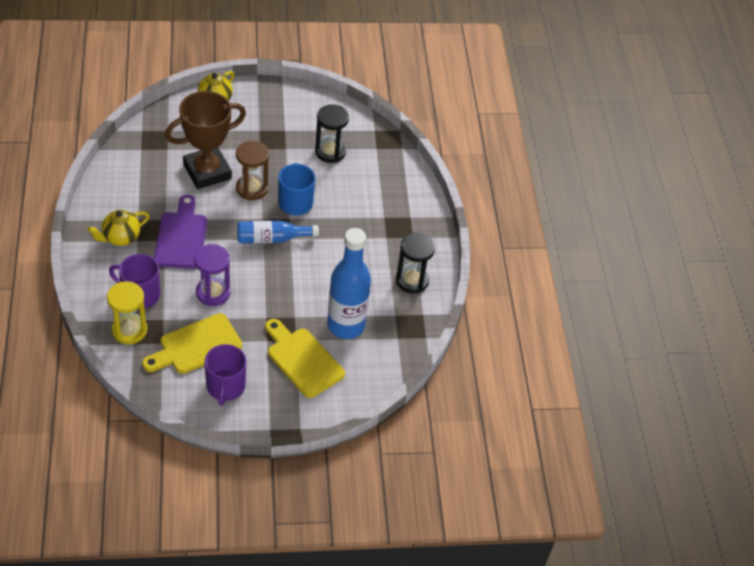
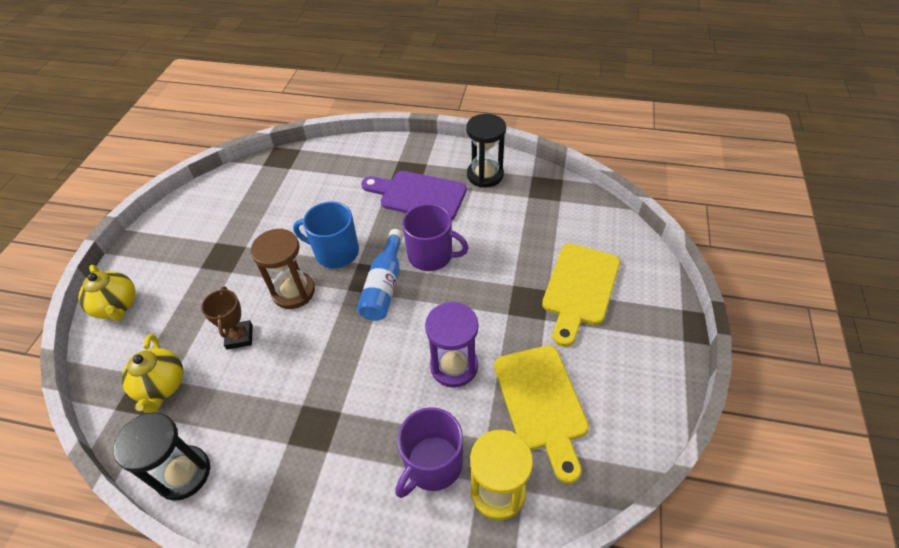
camera: 65 degrees left, 0 degrees up
(120, 237) = (312, 475): yellow teapot -> yellow teapot (162, 386)
(181, 237) = (343, 389): purple cutting board -> purple cutting board (418, 195)
(207, 171) = (239, 337): brown trophy -> brown trophy, size x0.47
(225, 387) = (614, 378): purple mug -> purple mug (431, 255)
(302, 359) = (579, 288): yellow cutting board -> yellow cutting board turned 45 degrees counterclockwise
(330, 152) = (273, 207): black hourglass -> black hourglass (183, 473)
(346, 325) = (535, 239): blue bottle -> none

